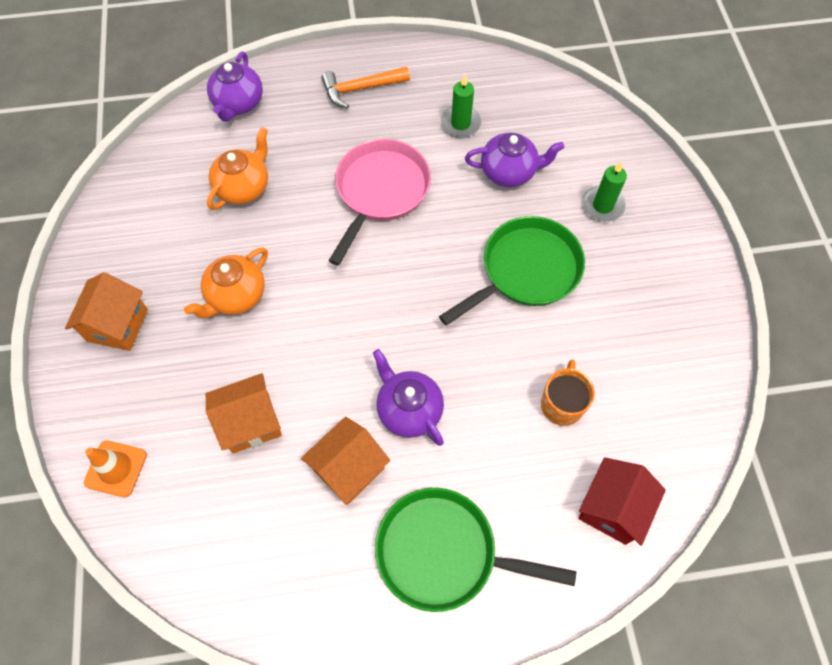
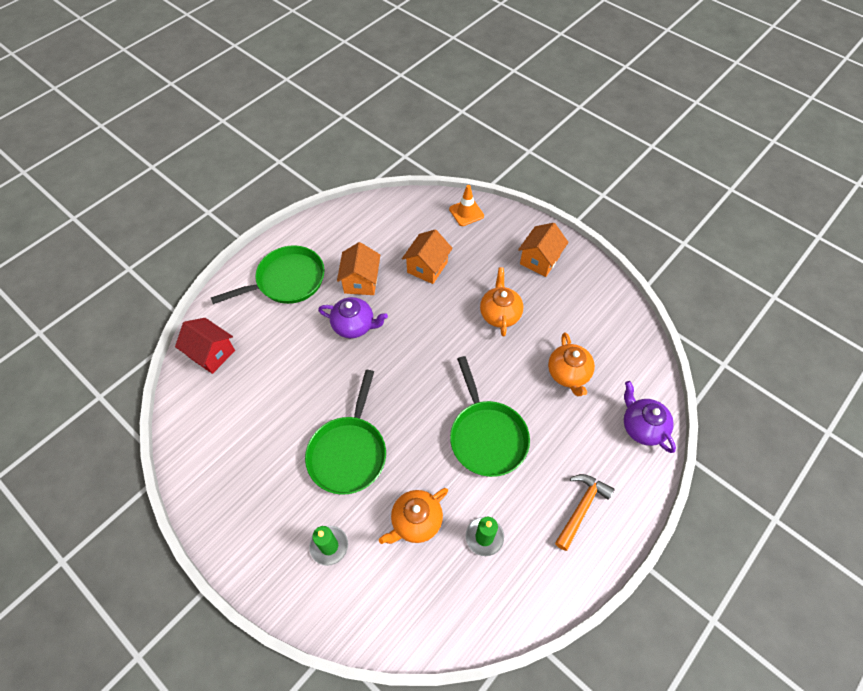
camera: 140 degrees right, 5 degrees down
(118, 325) = (539, 260): orange house -> orange house turned 60 degrees clockwise
(380, 191) = (486, 436): pink pan -> green pan
(509, 172) = (416, 521): purple teapot -> orange teapot
(562, 403) = (271, 387): orange mug -> none
(612, 508) = (212, 354): red house -> red house turned 45 degrees counterclockwise

